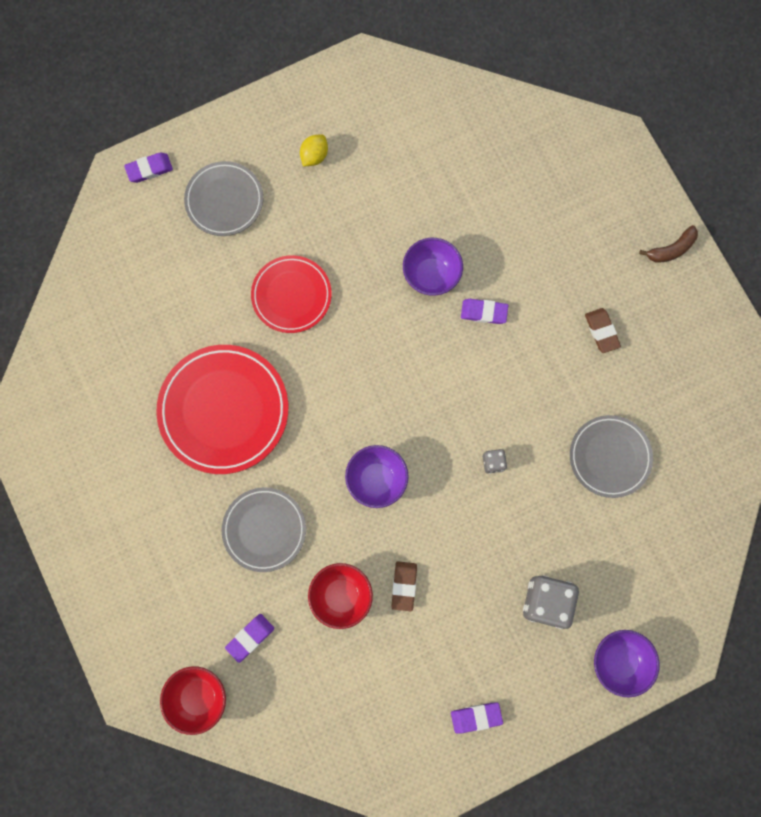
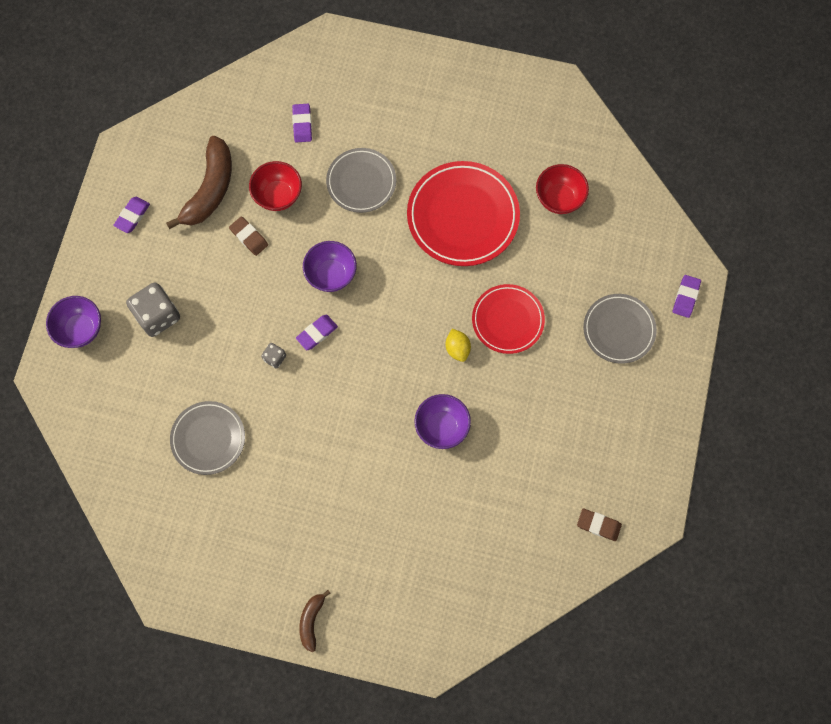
camera: 130 degrees right, 5 degrees down
(198, 697) = (294, 71): red bowl -> red bowl (559, 198)
(314, 156) = (603, 419): yellow lemon -> yellow lemon (457, 348)
(388, 666) = (210, 189): none -> brown banana
(484, 312) = (383, 440): purple eraser -> purple eraser (317, 333)
(601, 331) = (297, 512): brown eraser -> brown eraser (598, 525)

